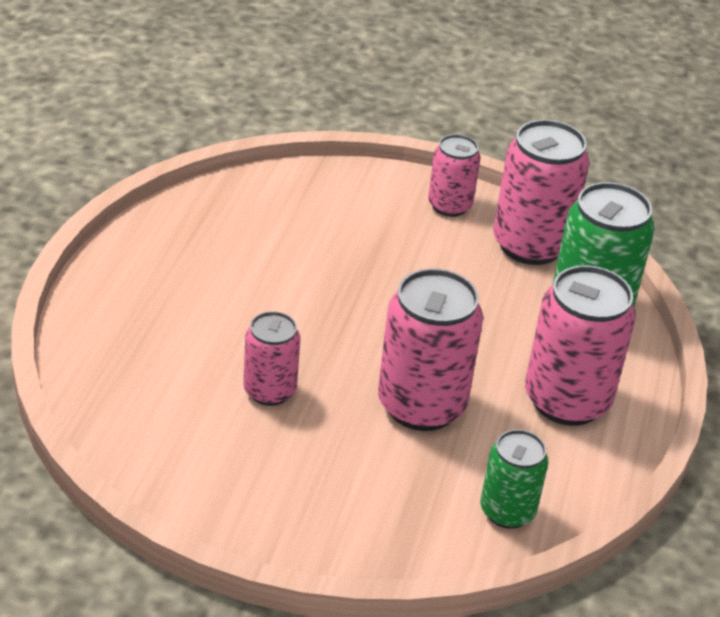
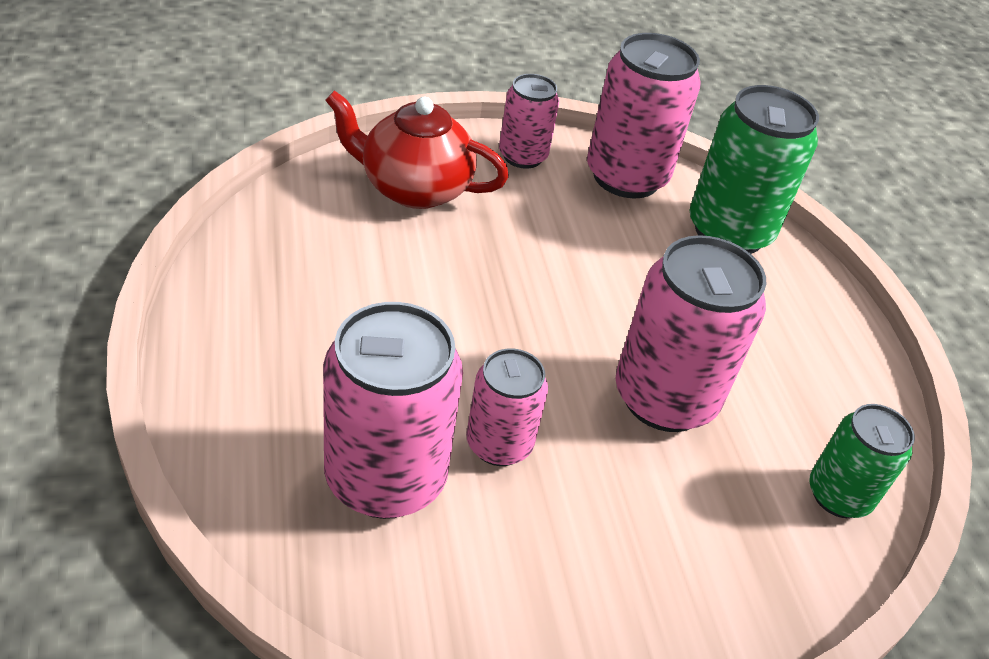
camera: 30 degrees left, 5 degrees up
(337, 206) = (413, 188): none -> red teapot
(567, 400) = (787, 338): pink can -> pink can (385, 477)

